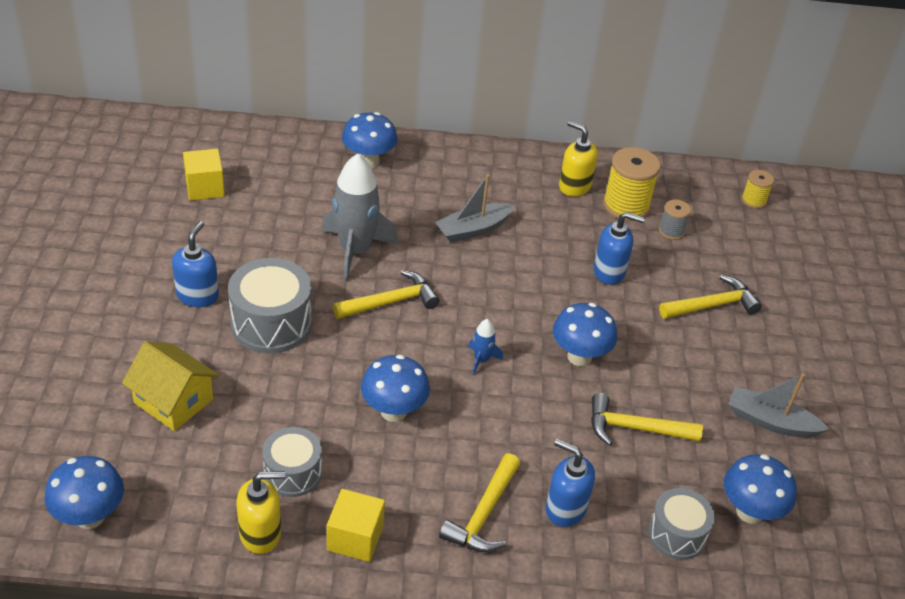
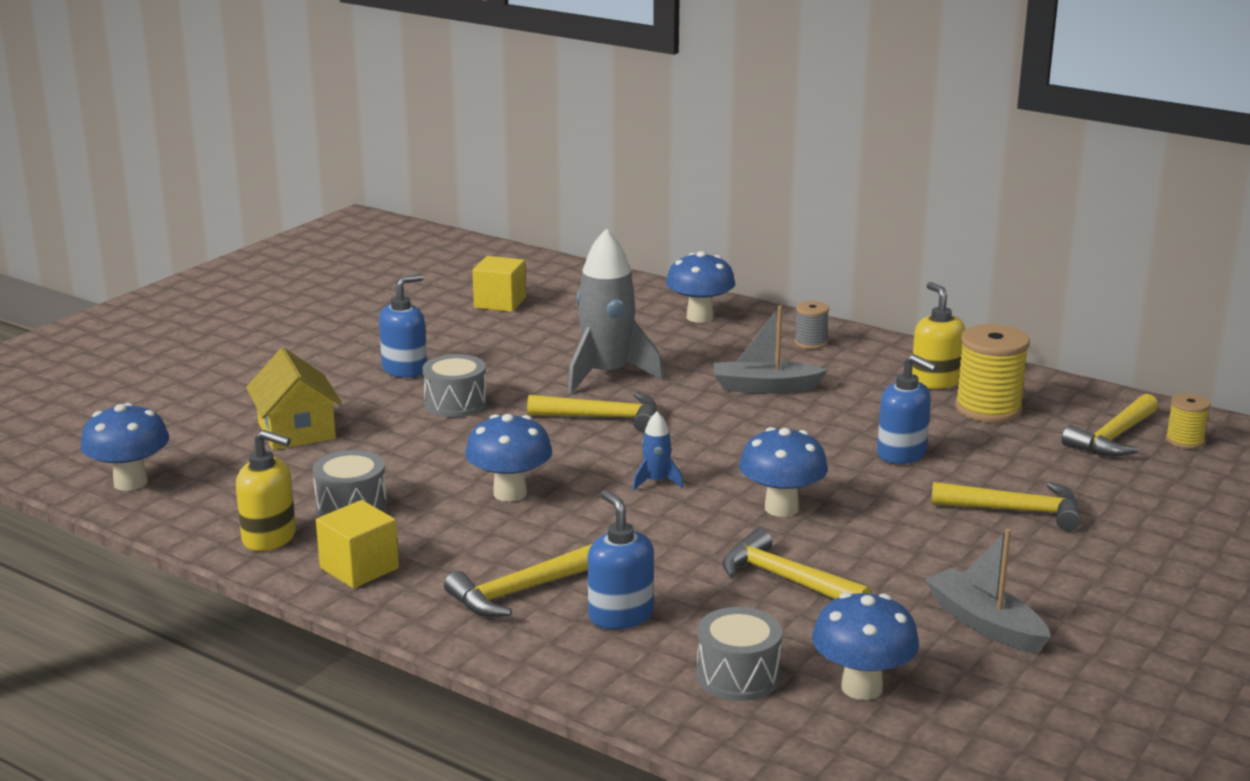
camera: 35 degrees right, 20 degrees down
(271, 323) = (455, 404): grey drum -> grey drum, size x0.64
(671, 231) = (1028, 441): grey spool -> grey spool (810, 343)
(714, 211) = (1113, 437): none -> yellow hammer

